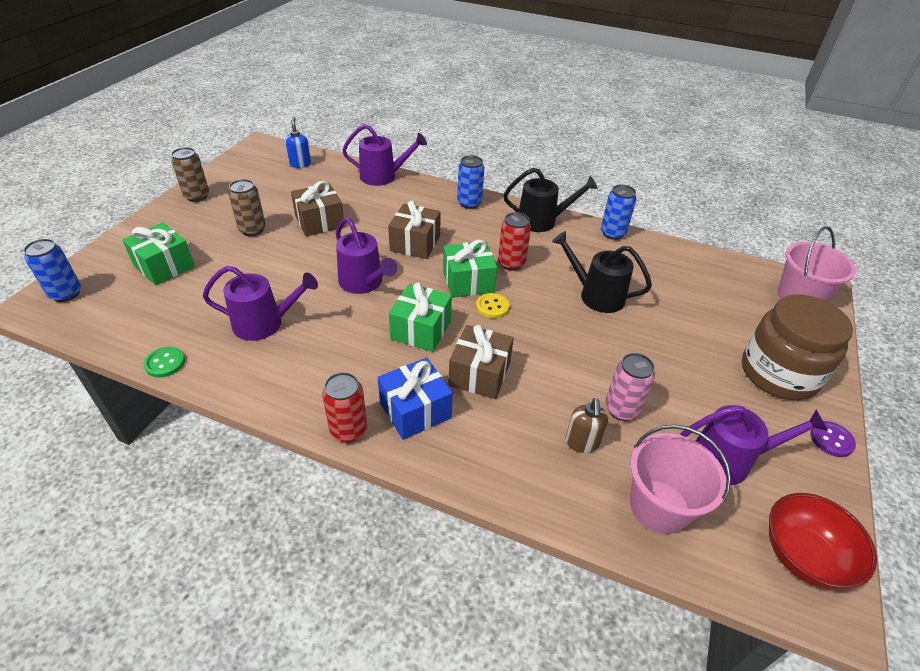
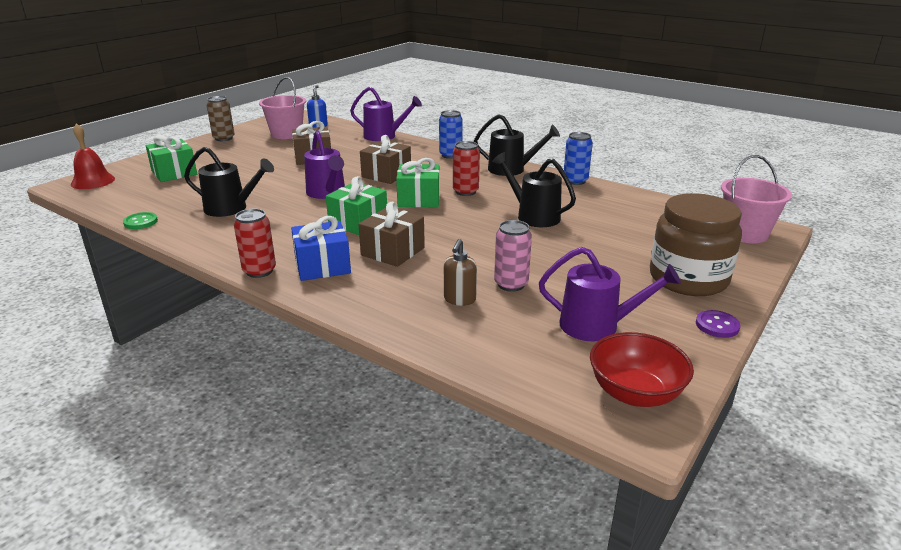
camera: 15 degrees right, 15 degrees down
(66, 294) = (93, 181): blue can -> red bell
(252, 230) = (255, 158): brown can -> none
(264, 323) = (231, 208): purple watering can -> black watering can
(492, 307) = (431, 215): yellow button -> none
(659, 506) = (507, 345): pink bucket -> pink bucket (286, 134)

